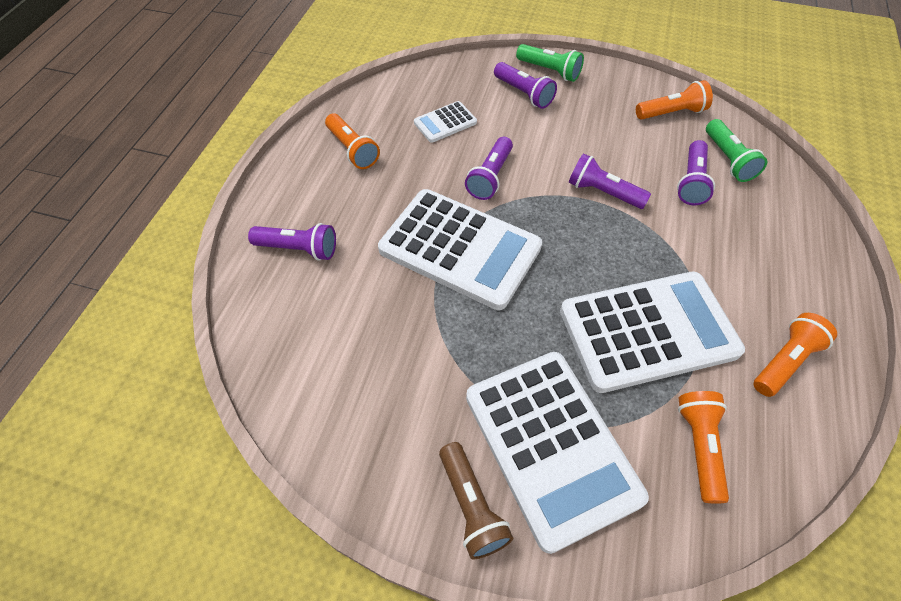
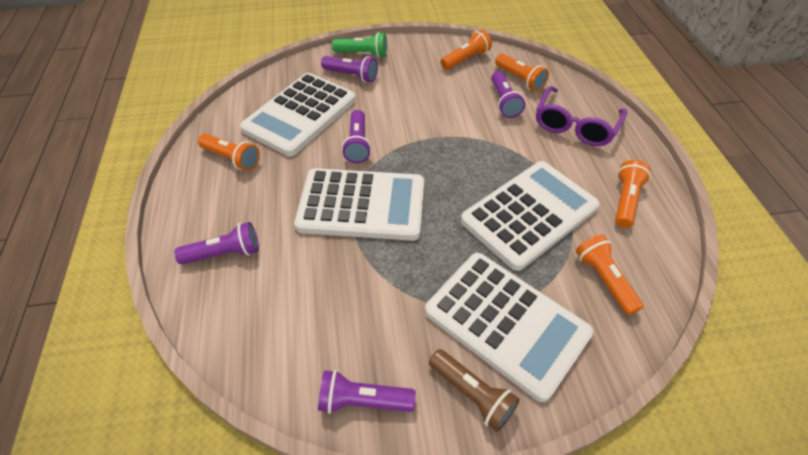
camera: 25 degrees left, 5 degrees down
(445, 122) = (300, 114): white calculator -> white calculator, size x2.19
(603, 192) = (447, 128): purple flashlight -> purple flashlight (363, 400)
(728, 159) = (520, 79): green flashlight -> orange flashlight
(770, 242) = (575, 126): none -> purple glasses

